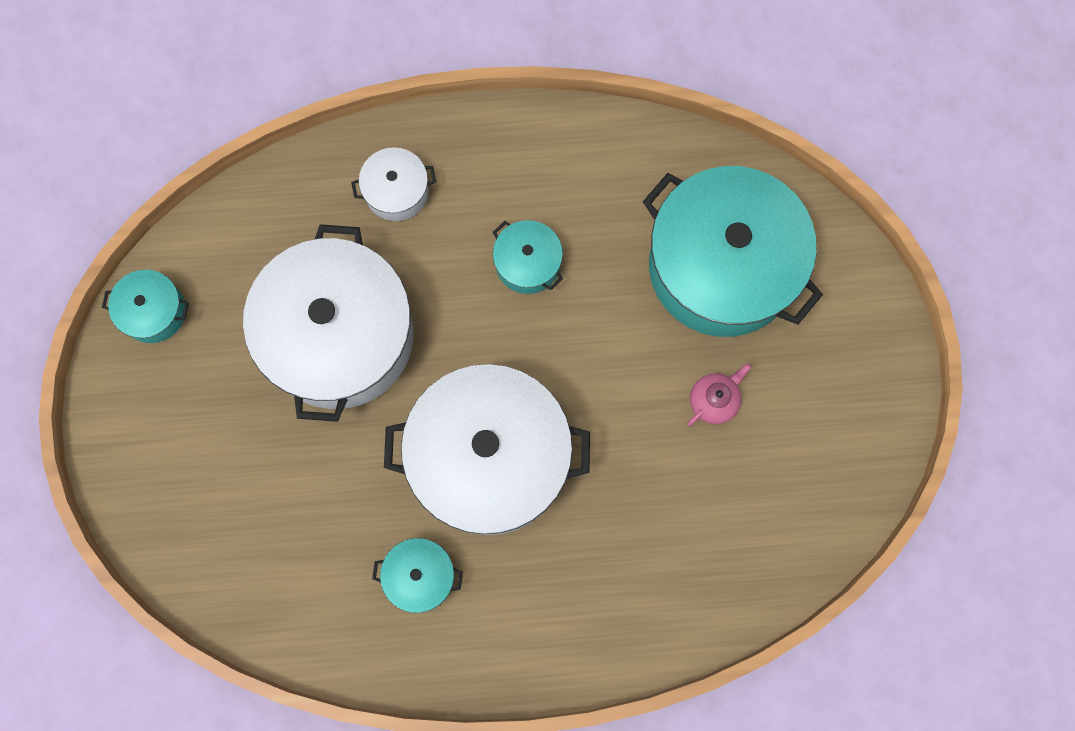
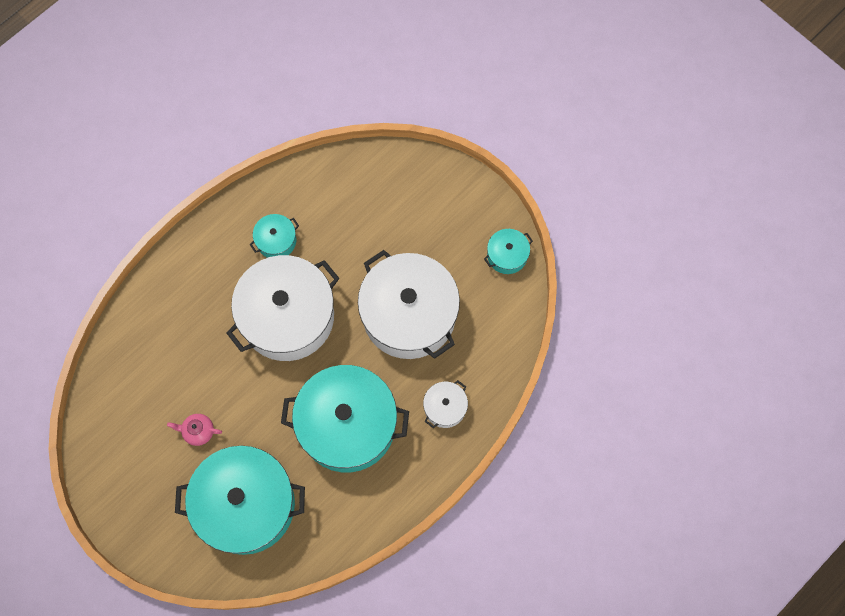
camera: 140 degrees right, 5 degrees down
(527, 263) = (347, 425): turquoise pot -> turquoise pot, size x2.28
(714, 400) = (198, 431): pink teapot -> pink teapot turned 90 degrees clockwise

